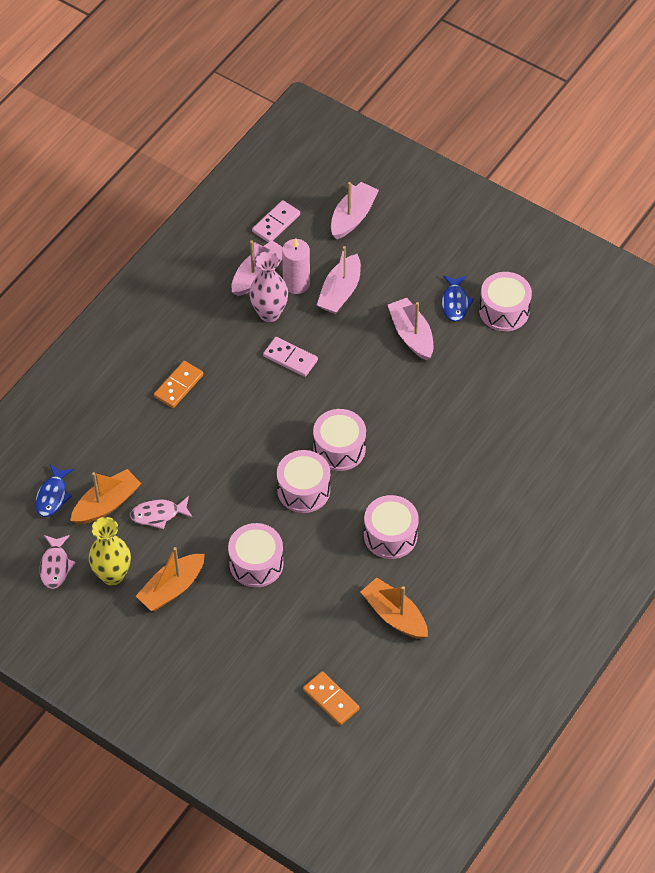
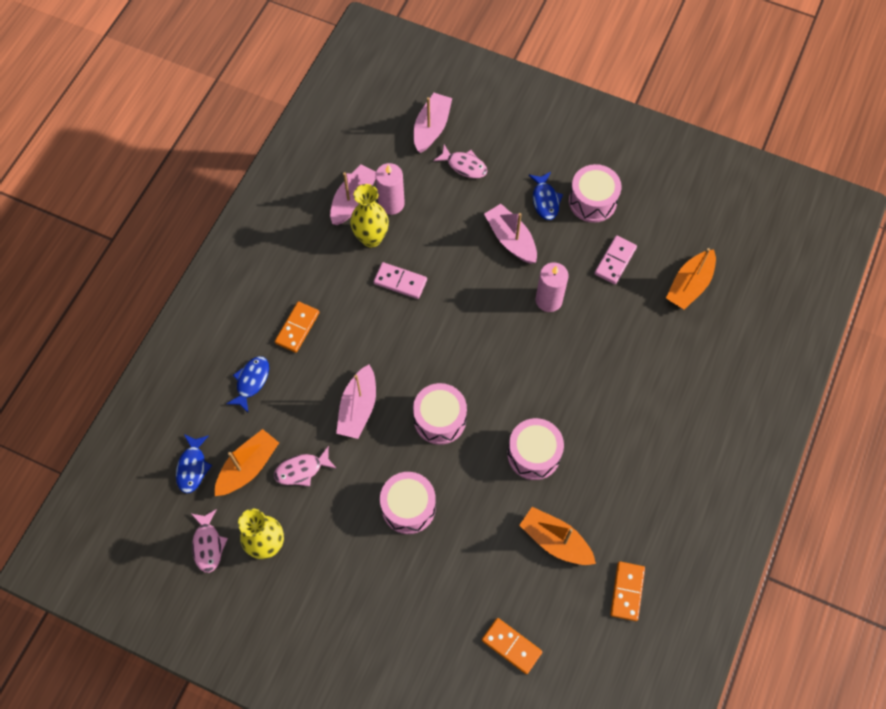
camera: 10 degrees left, 10 degrees up
(124, 428) = (251, 381): none -> blue fish
(172, 588) = (330, 549): orange boat -> orange boat (689, 285)
(269, 313) = (371, 238): pink vase -> yellow vase
(276, 223) = (360, 145): pink domino -> pink domino (615, 261)
(339, 448) = (466, 369): pink drum -> none
(340, 292) = (434, 206): pink boat -> pink boat (358, 408)
(378, 258) = (464, 166): none -> pink fish
(437, 397) = (549, 300): none -> pink candle
(455, 670) = (627, 591): none -> orange domino

